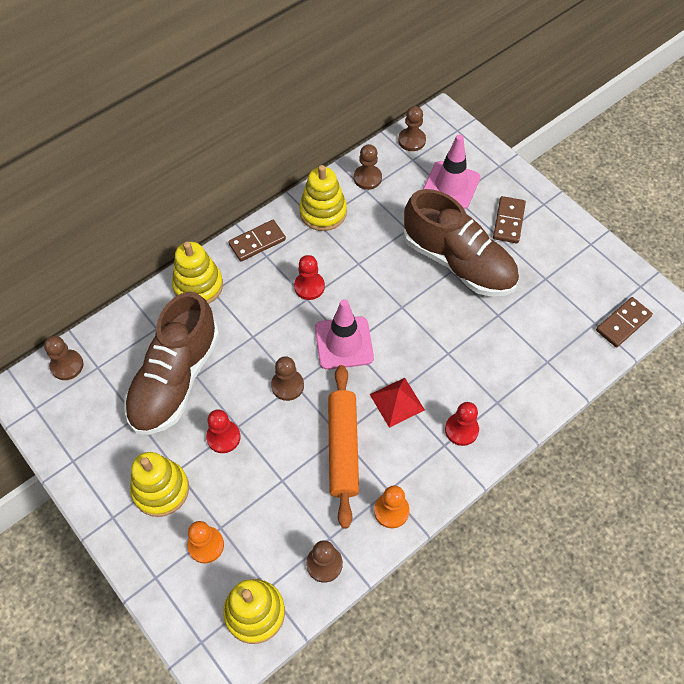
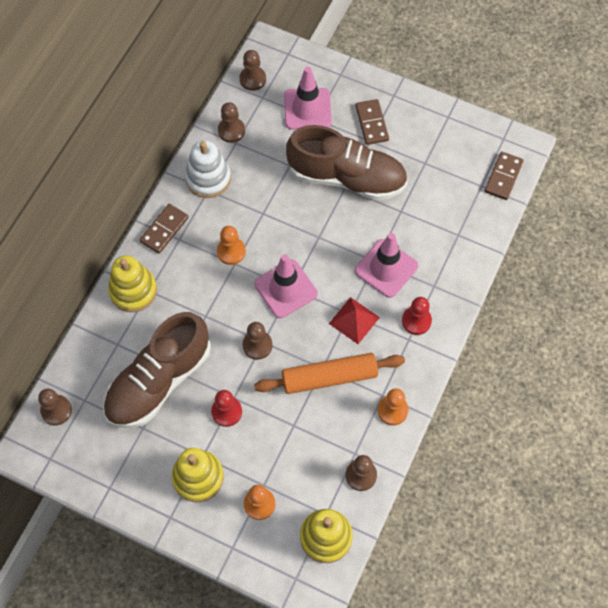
camera: 25 degrees left, 5 degrees up
(175, 379) = (159, 381): brown shoe -> brown shoe turned 45 degrees clockwise
(309, 287) = (231, 251): red pawn -> orange pawn
(323, 212) = (208, 178): yellow stacking toy -> white stacking toy
(343, 448) = (329, 377): orange rolling pin -> orange rolling pin turned 75 degrees counterclockwise
(455, 364) = (386, 268): none -> pink traffic cone

